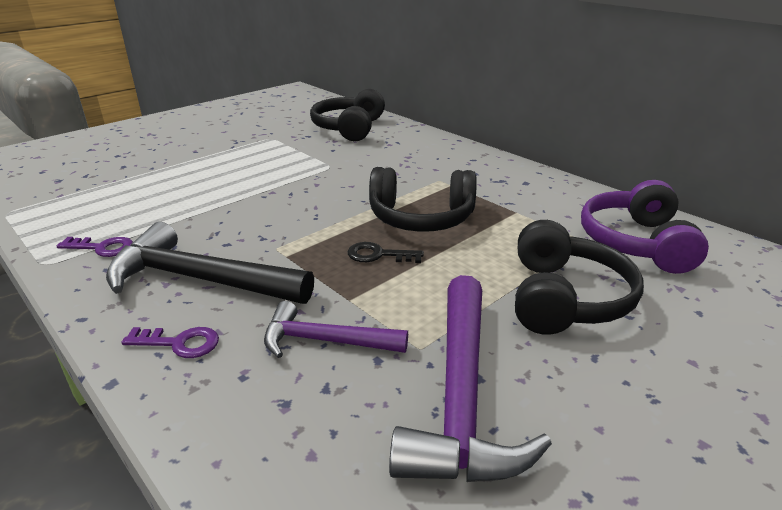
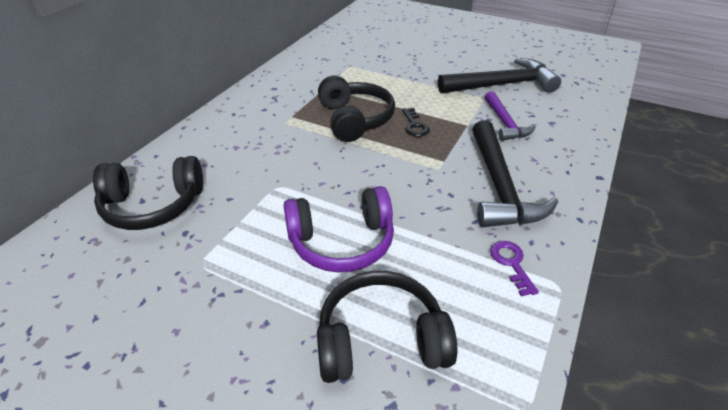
camera: 110 degrees left, 10 degrees up
(179, 343) = (554, 168): purple key -> none
(461, 395) = (502, 85): purple hammer -> black hammer
(565, 298) = (413, 68): black headphones -> black headphones (381, 340)
(636, 243) = (343, 53): purple headphones -> purple headphones (342, 242)

